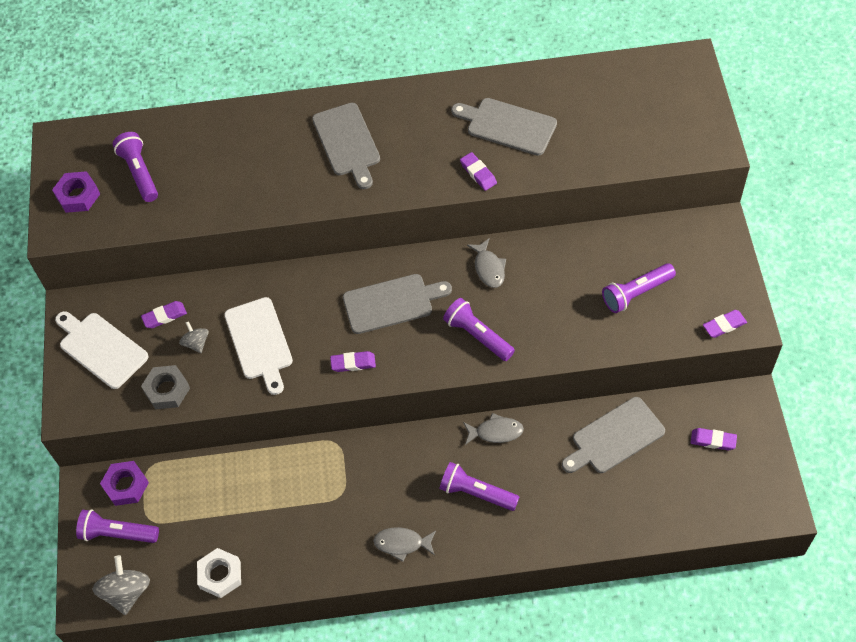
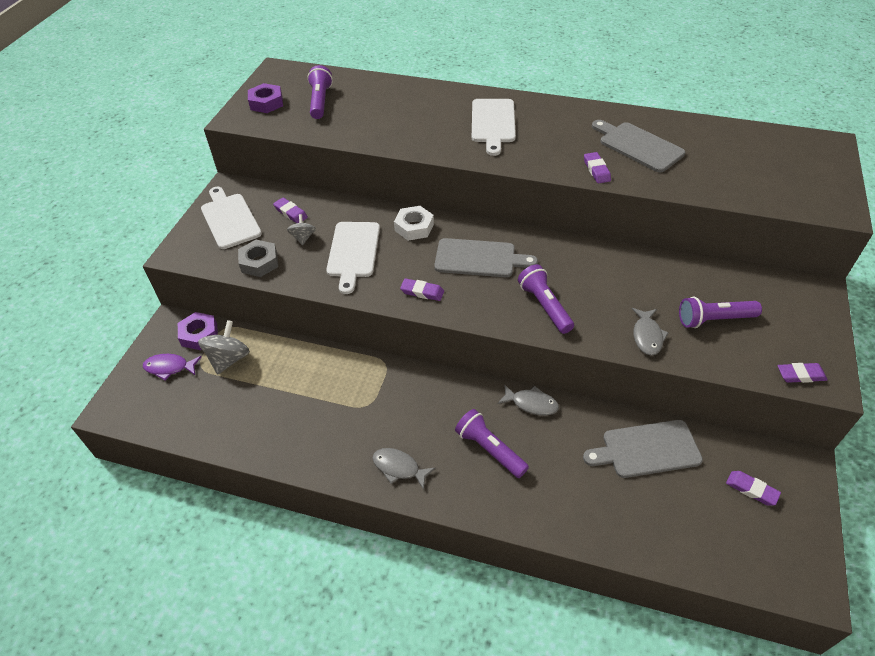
camera: 20 degrees right, 10 degrees down
(117, 533) = (169, 367): purple flashlight -> purple fish
(127, 592) = (146, 416): grey spinning top -> grey spinning top (229, 359)
(164, 316) = (291, 213): purple eraser -> purple eraser turned 45 degrees clockwise
(220, 575) = (228, 432): white nut -> white nut (414, 227)
(347, 143) = (493, 123): grey cutting board -> white cutting board
(488, 268) = (578, 259): grey fish -> grey fish (647, 336)

